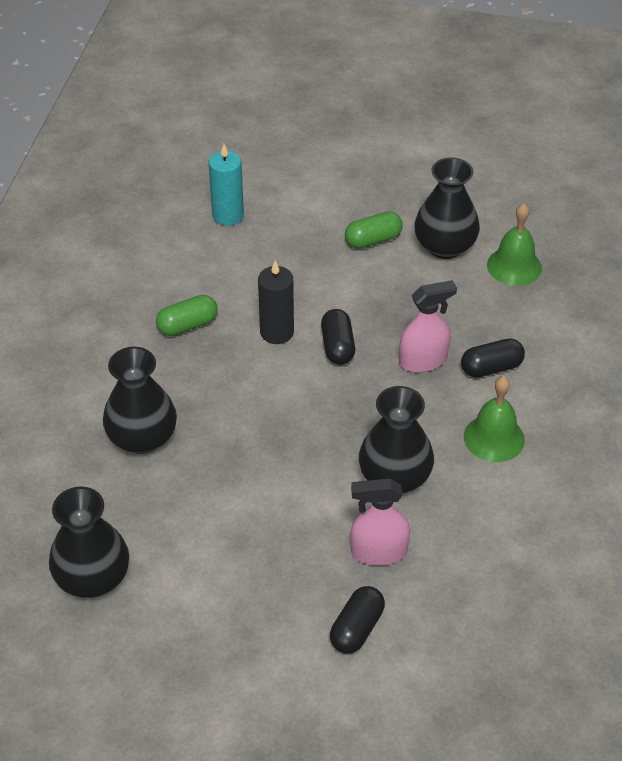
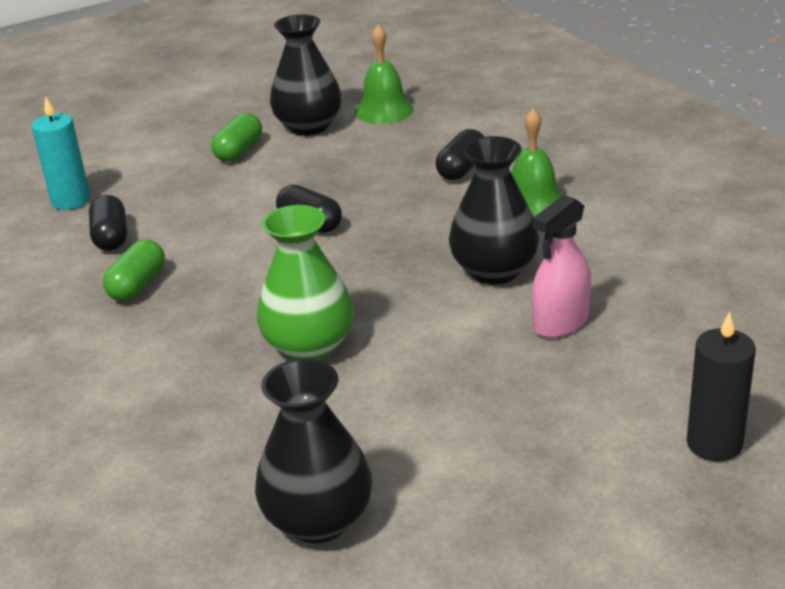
camera: 40 degrees left, 15 degrees down
(142, 438) = (209, 385): black vase -> none
(222, 452) = (309, 346): none -> green vase
(277, 332) = (237, 244): black candle -> black candle (714, 444)
(357, 628) = (629, 381): black capsule -> black capsule (111, 237)
(423, 360) = (399, 193): pink spray bottle -> none

